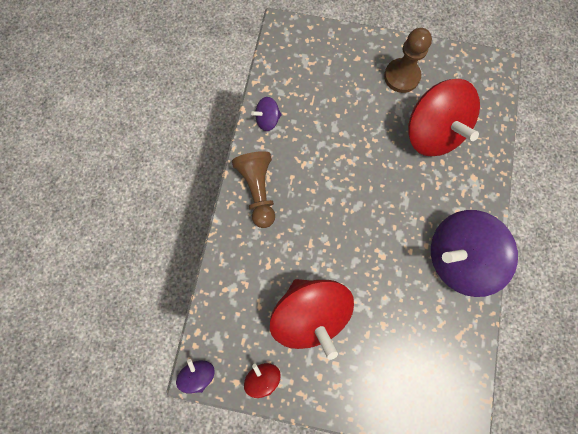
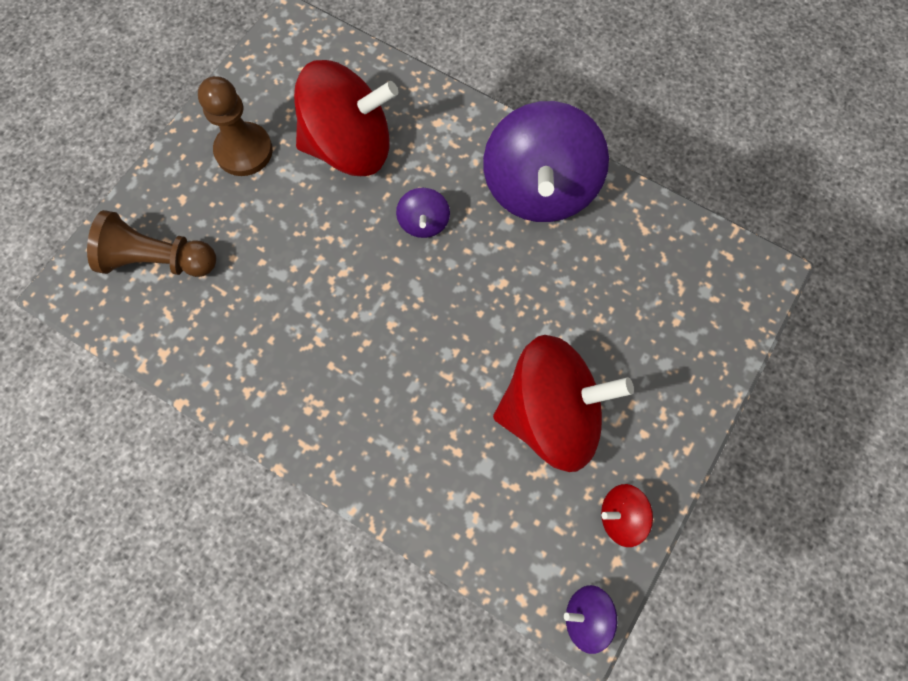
camera: 70 degrees left, 5 degrees down
(258, 191) = (331, 425): brown pawn -> brown pawn (158, 260)
(267, 120) = (219, 369): purple spinning top -> purple spinning top (423, 222)

